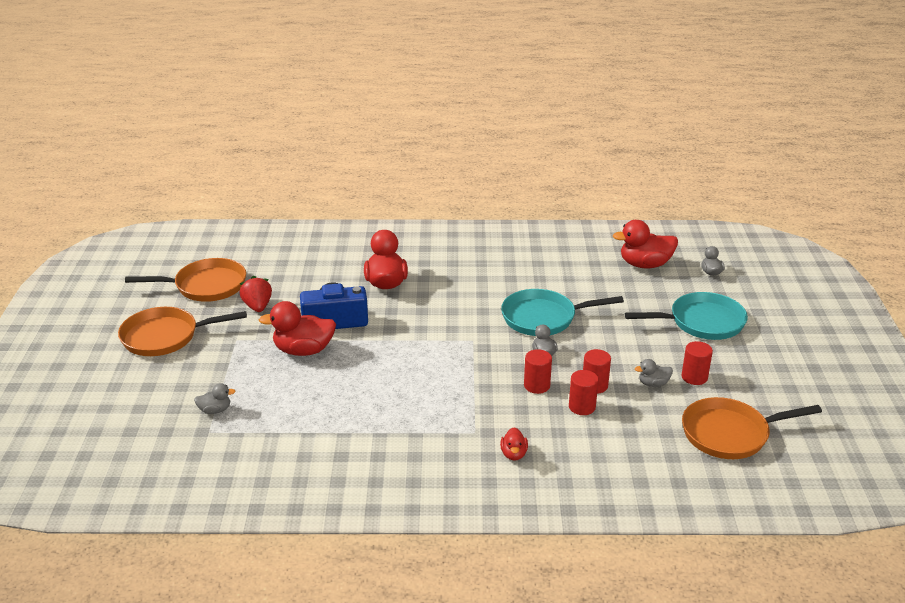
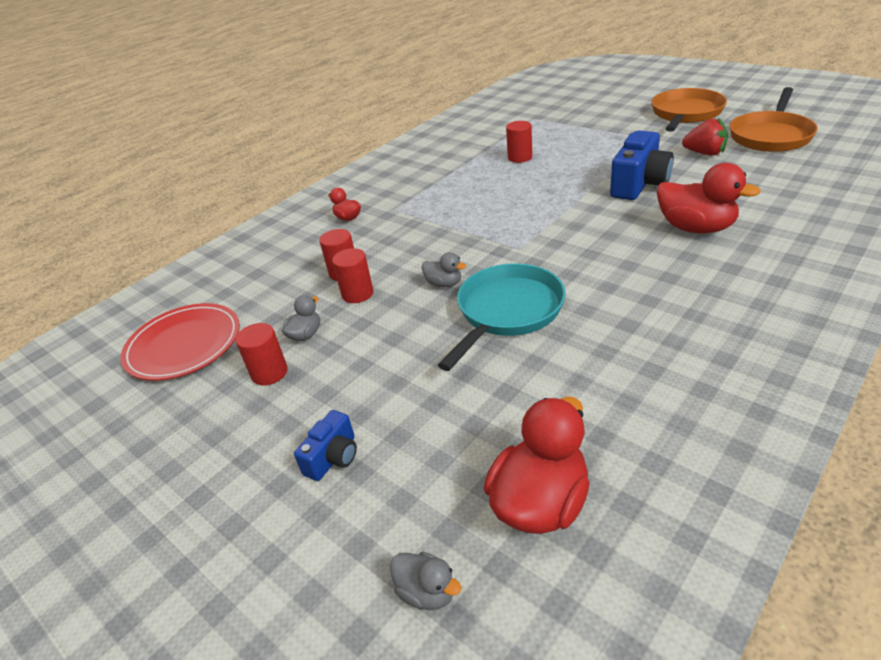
camera: 135 degrees right, 5 degrees up
(215, 410) = (557, 122): grey duck -> none
(303, 350) = (601, 162): red duck -> none
(537, 385) = (404, 259): red cylinder -> red cylinder (520, 157)
(701, 322) = (333, 457): turquoise pan -> blue camera
(730, 434) = (184, 345): orange pan -> red plate

